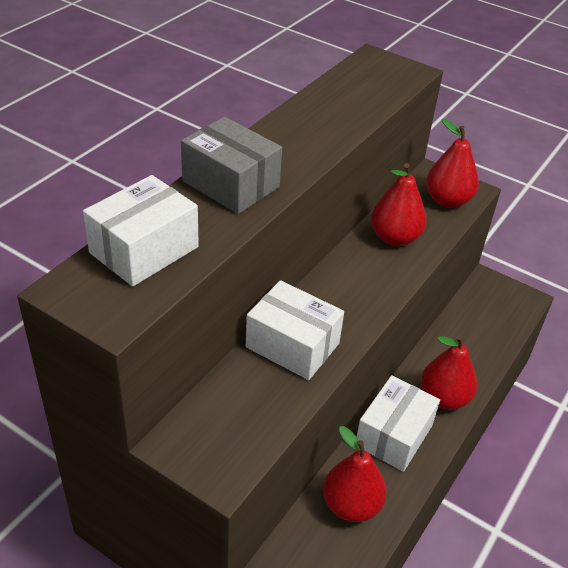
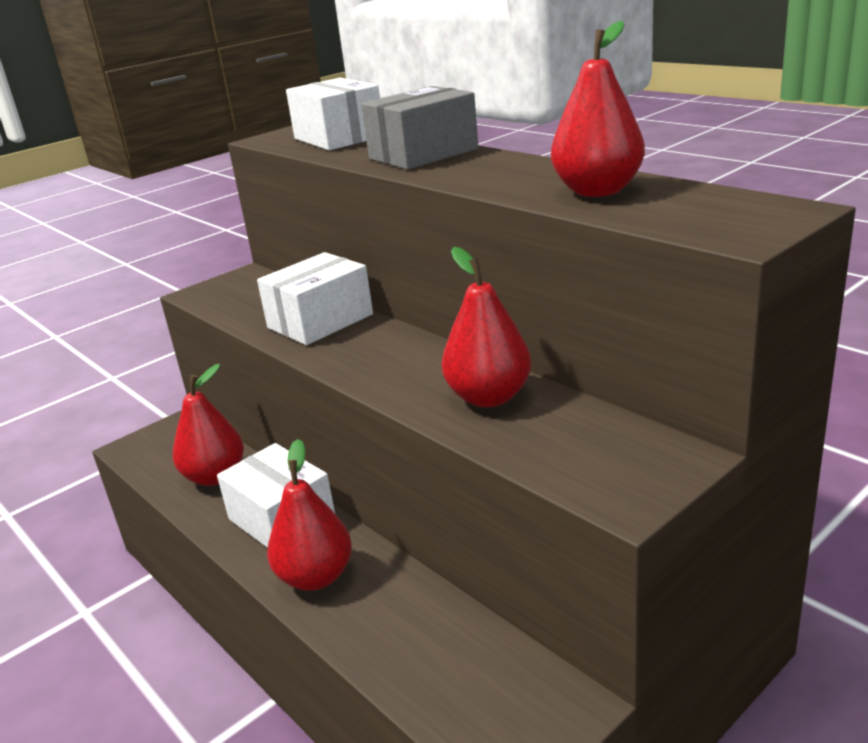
camera: 110 degrees right, 15 degrees down
(447, 200) = (588, 462): red pear -> red pear (597, 191)

